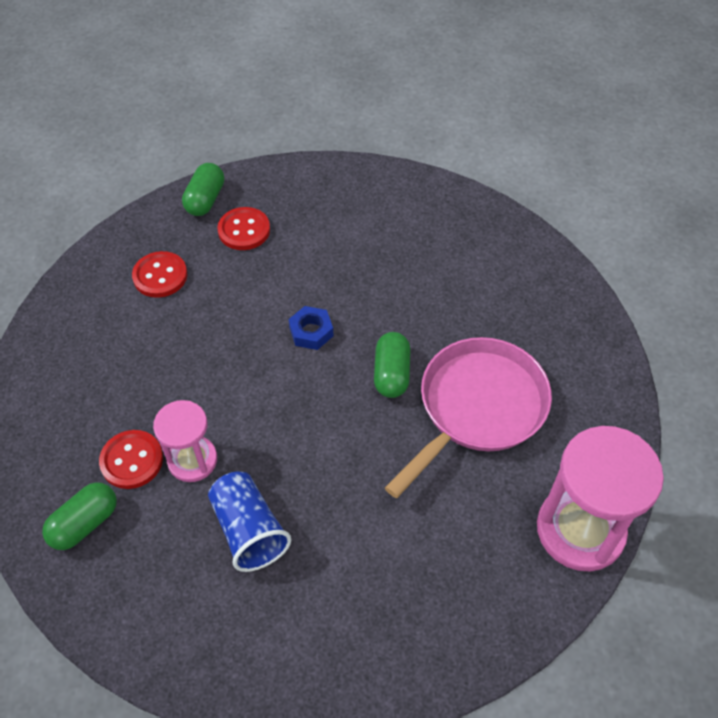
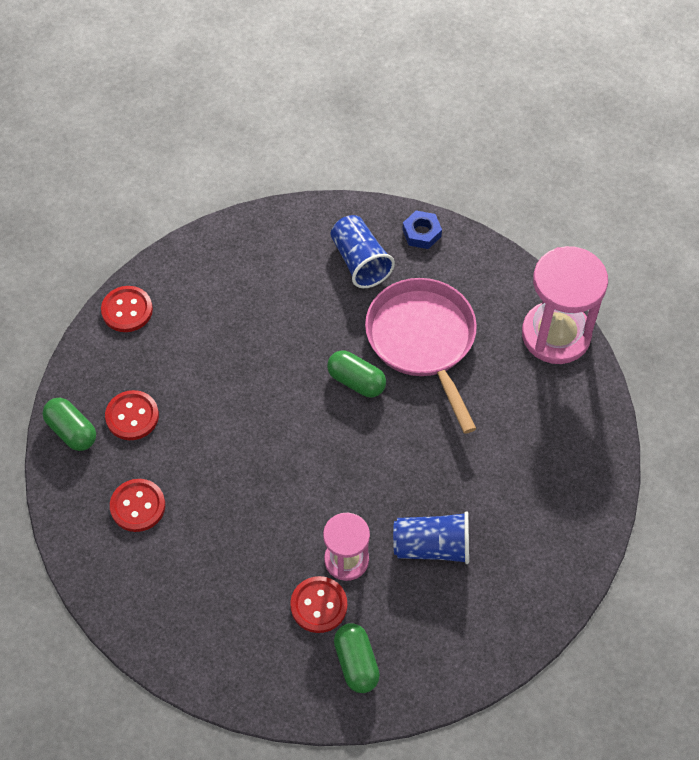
camera: 60 degrees left, 5 degrees up
(311, 332) = (278, 417): blue nut -> blue nut (421, 233)
(343, 177) = (127, 310): none -> red button
(524, 313) = (360, 262): none -> blue cup

